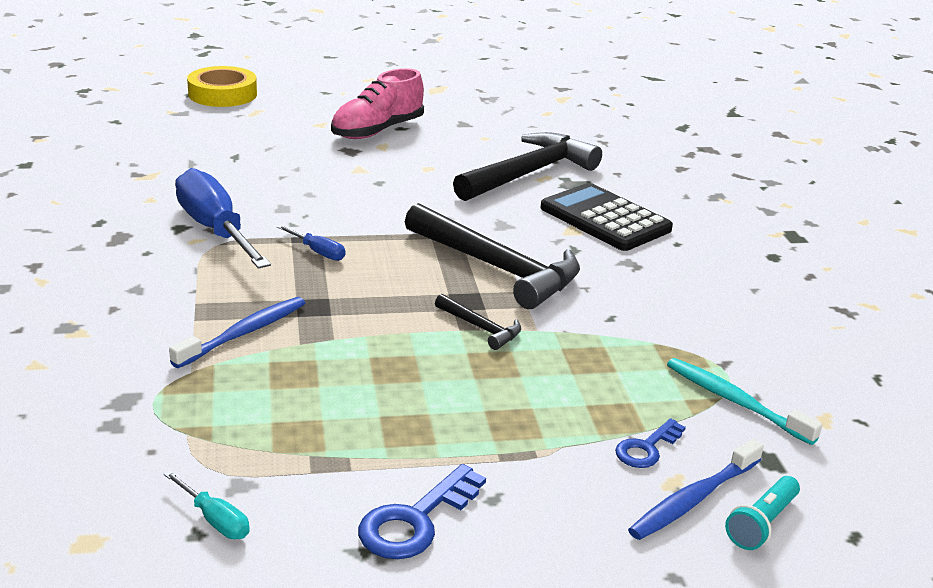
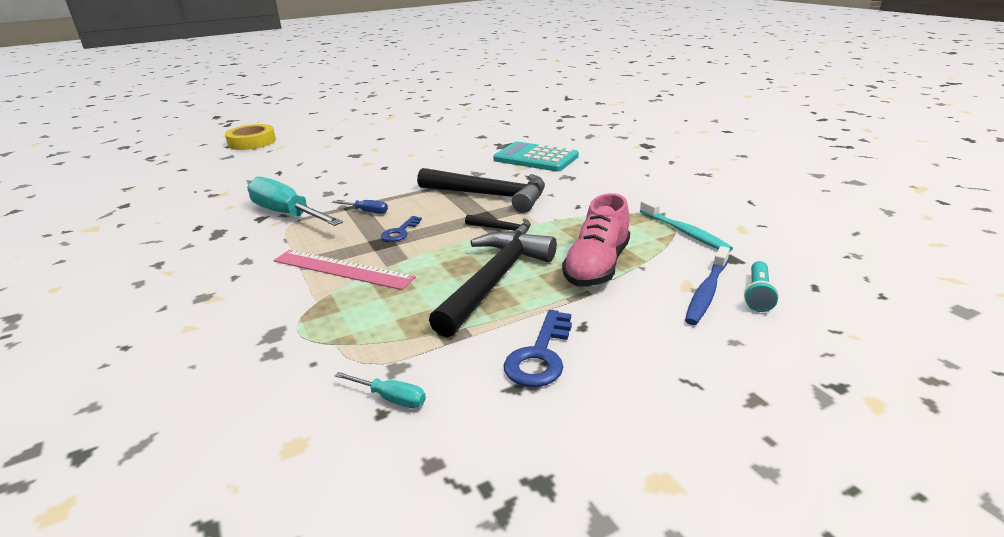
camera: 15 degrees left, 0 degrees up
(216, 230) = (287, 214): blue screwdriver -> turquoise screwdriver
(244, 333) = (342, 269): blue toothbrush -> pink ruler
(377, 131) = (366, 142): pink shoe -> pink shoe (597, 266)
(529, 173) = (474, 145): black hammer -> black hammer (495, 281)
(605, 219) = (536, 158): black calculator -> turquoise calculator
(647, 448) = (655, 270): blue key -> blue key (400, 232)
(735, 401) = (685, 232): turquoise toothbrush -> turquoise toothbrush turned 150 degrees counterclockwise

